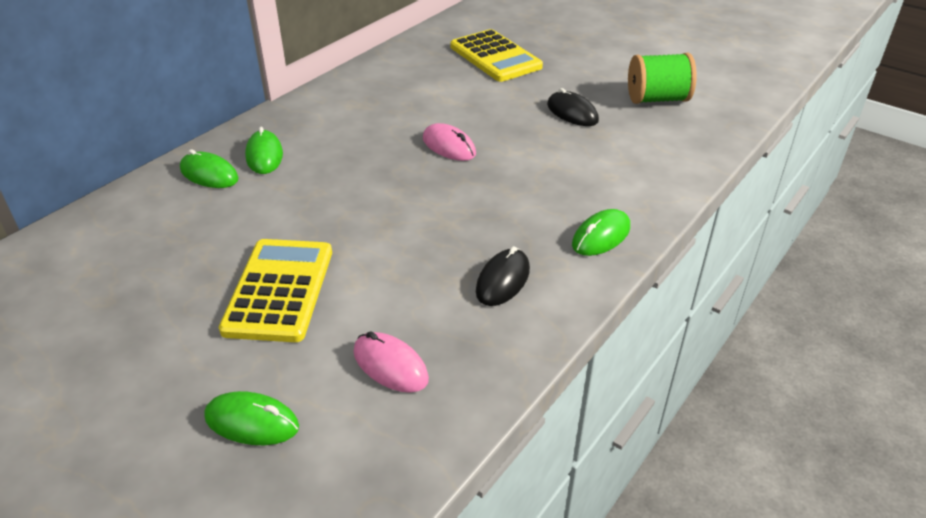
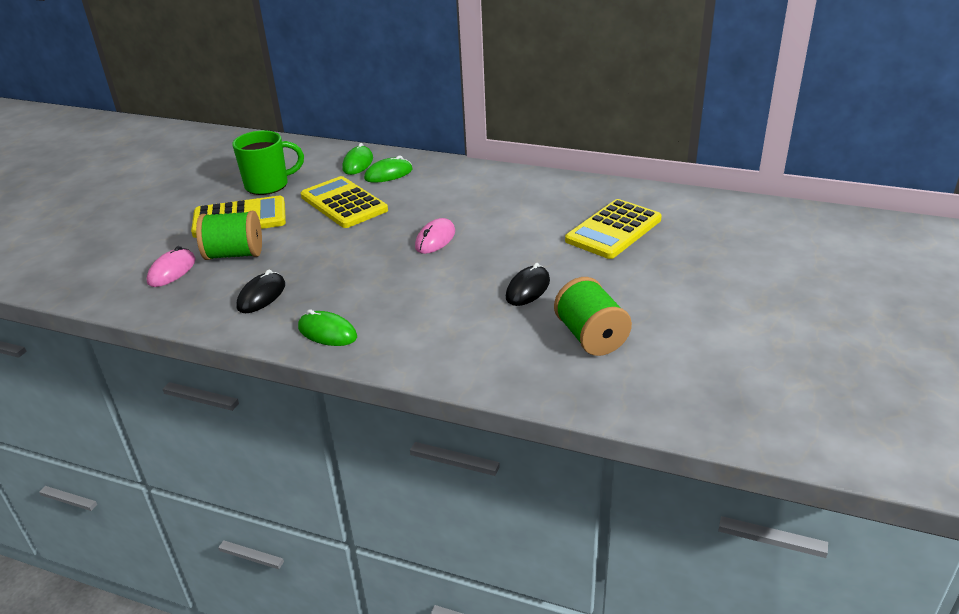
camera: 75 degrees right, 5 degrees down
(196, 257) = (268, 185): none -> green mug
(252, 422) = (128, 240): green mouse -> none
(313, 197) = (343, 203): none -> yellow calculator
(382, 300) = (234, 254): none -> green spool
(503, 280) = (261, 296): black mouse -> black mouse turned 75 degrees counterclockwise

